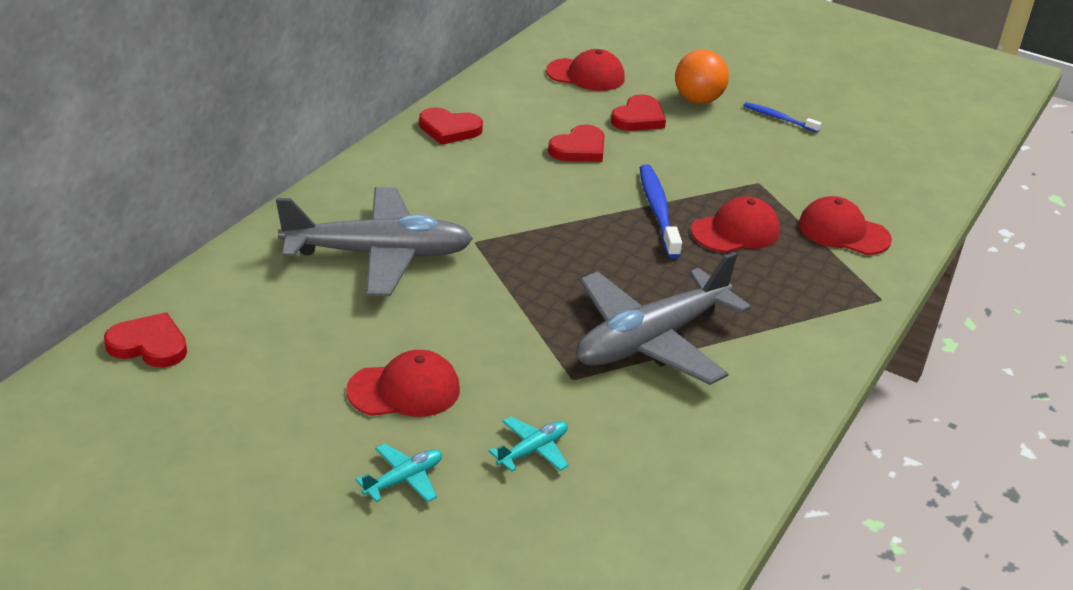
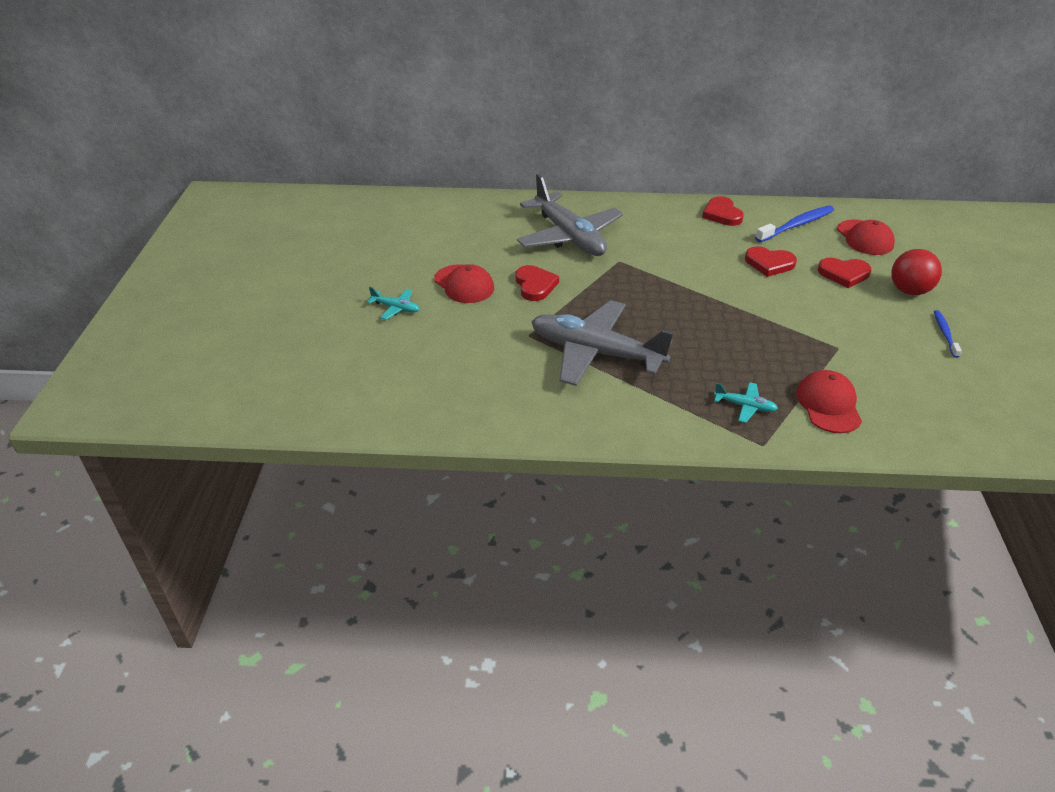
camera: 65 degrees right, 5 degrees up
(149, 345) = (429, 206): red heart -> red heart (535, 285)
(533, 450) = (453, 341): turquoise plane -> turquoise plane (745, 406)
(658, 211) = (740, 315): blue toothbrush -> blue toothbrush (796, 225)
(698, 100) = (909, 291): orange ball -> red ball
(736, 231) = (760, 354): red cap -> none

